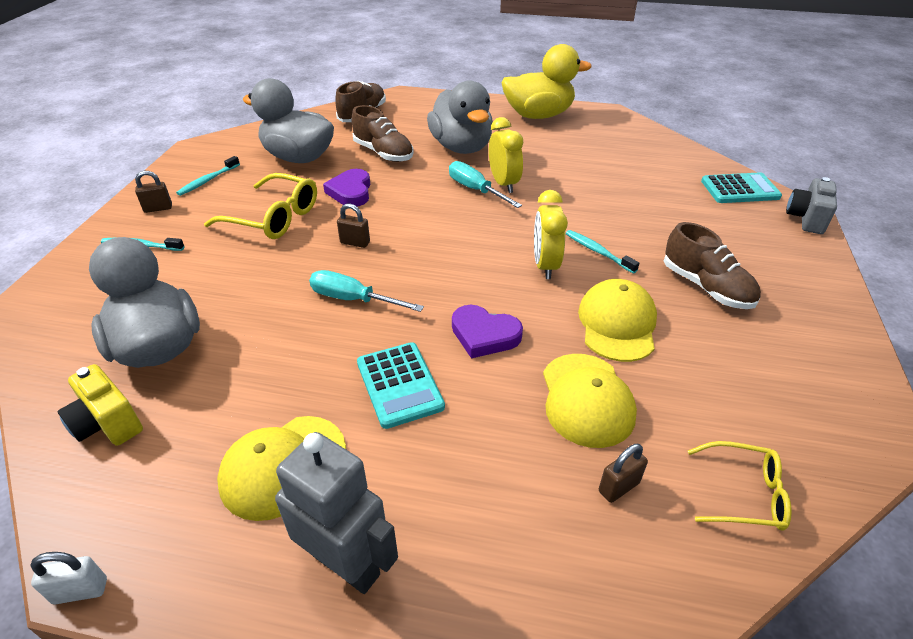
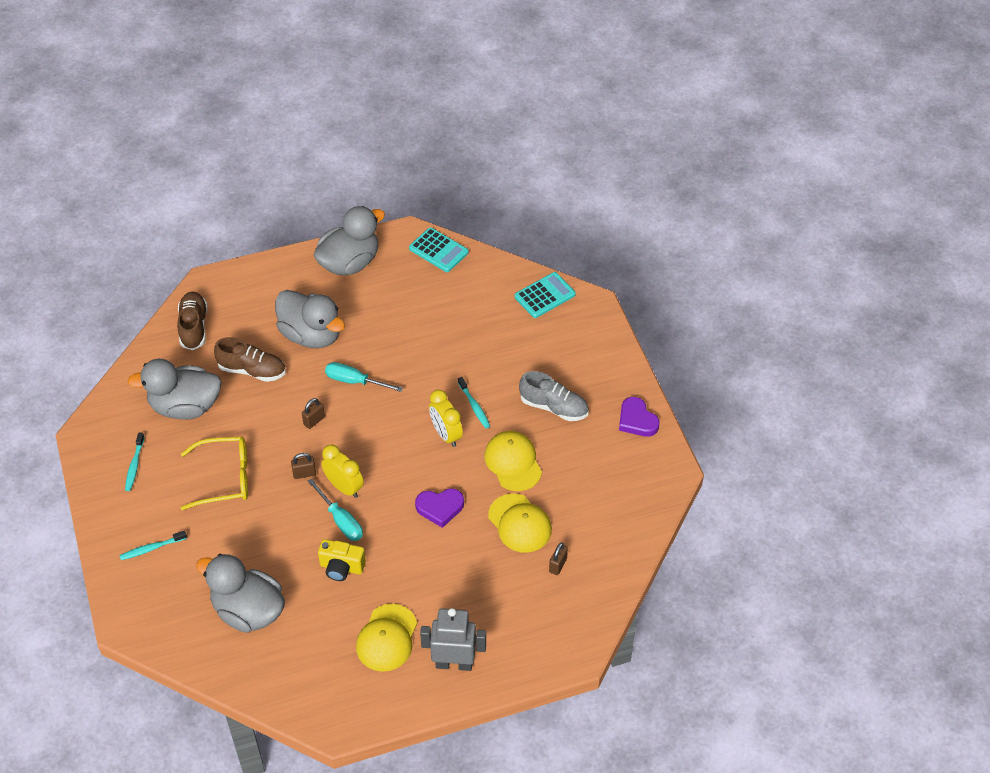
camera: 30 degrees left, 10 degrees up
(80, 591) = (343, 735): white padlock -> none
(107, 423) = (270, 666): yellow camera -> yellow camera (341, 567)
(158, 208) = (125, 510): brown padlock -> brown padlock (314, 421)
(351, 192) = (261, 426): purple heart -> purple heart (637, 420)
(353, 299) = (341, 520): turquoise screwdriver -> turquoise screwdriver turned 120 degrees counterclockwise
(399, 385) = (413, 564): turquoise calculator -> turquoise calculator (438, 250)
(504, 183) = (371, 365): yellow clock -> yellow clock (344, 487)
(538, 115) = (349, 263): yellow duck -> grey duck
(598, 252) = (474, 406): turquoise toothbrush -> turquoise toothbrush turned 135 degrees counterclockwise
(706, 287) = (554, 407): brown shoe -> grey shoe
(744, 494) = (617, 539): yellow glasses -> none
(806, 219) = (597, 310): grey camera -> none

